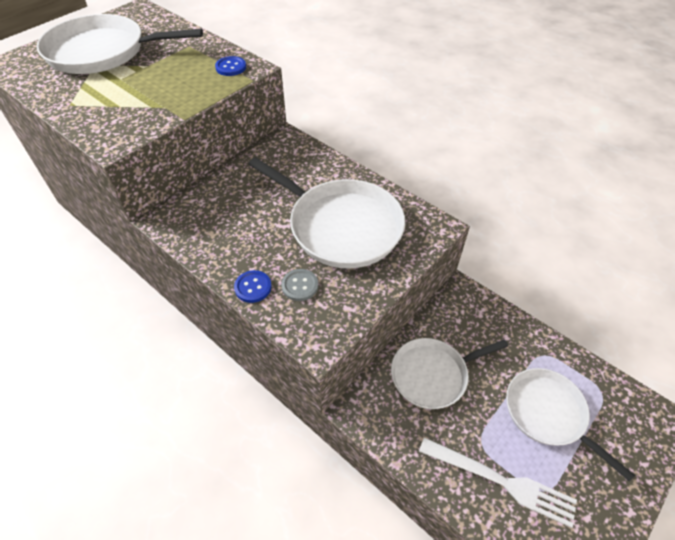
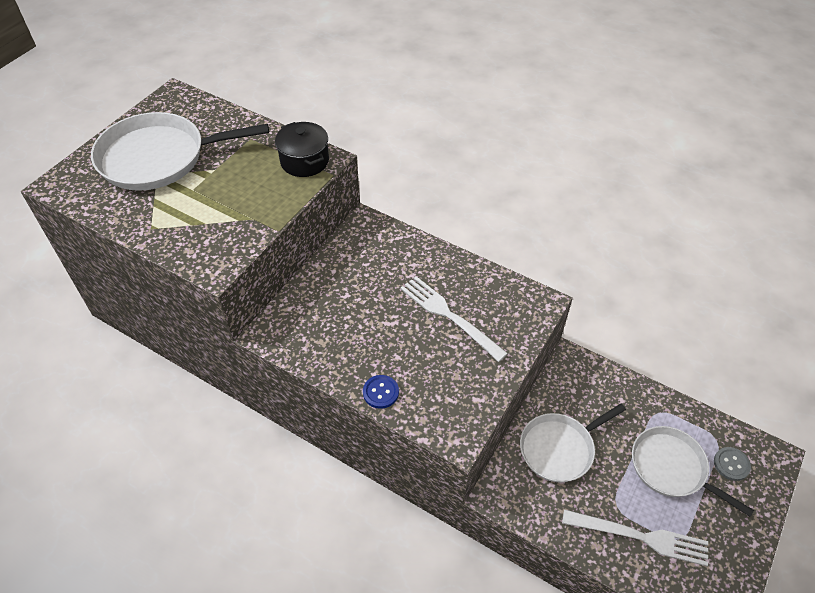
camera: 10 degrees left, 0 degrees up
(231, 67) = (304, 161): blue button -> black pot
(300, 286) = (425, 384): grey button -> grey button (731, 464)
(341, 226) = (449, 315): white pan -> white fork

